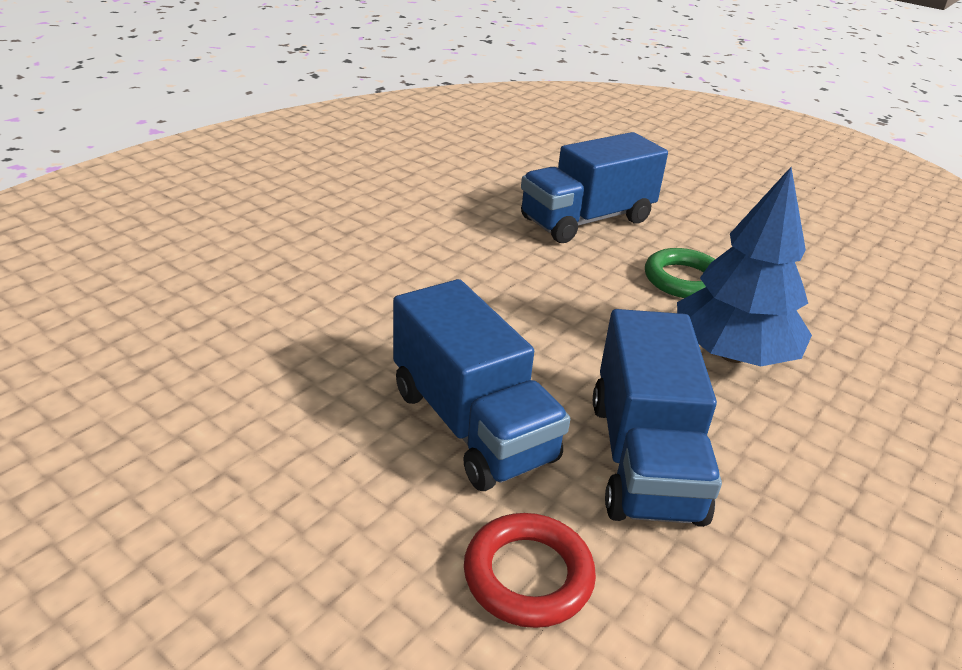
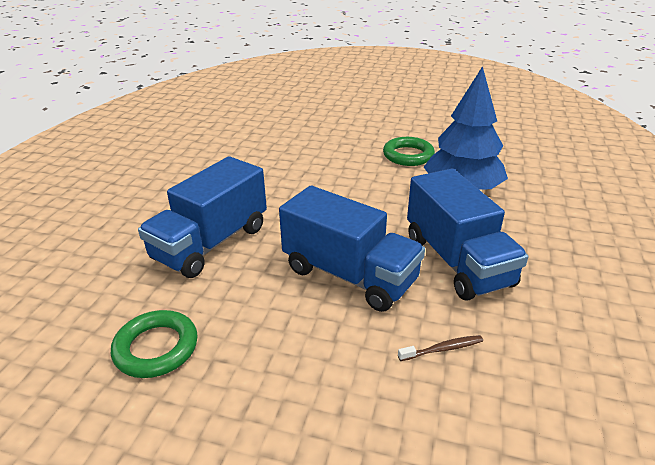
camera: 20 degrees left, 0 degrees up
(169, 432) = (156, 348): none -> green ring
(528, 575) = (442, 349): red ring -> brown toothbrush
(587, 220) = (330, 136): blue truck -> blue truck (211, 243)

